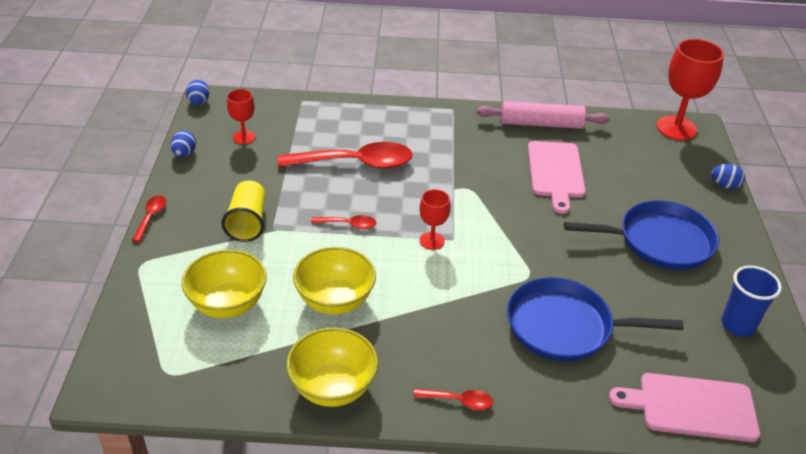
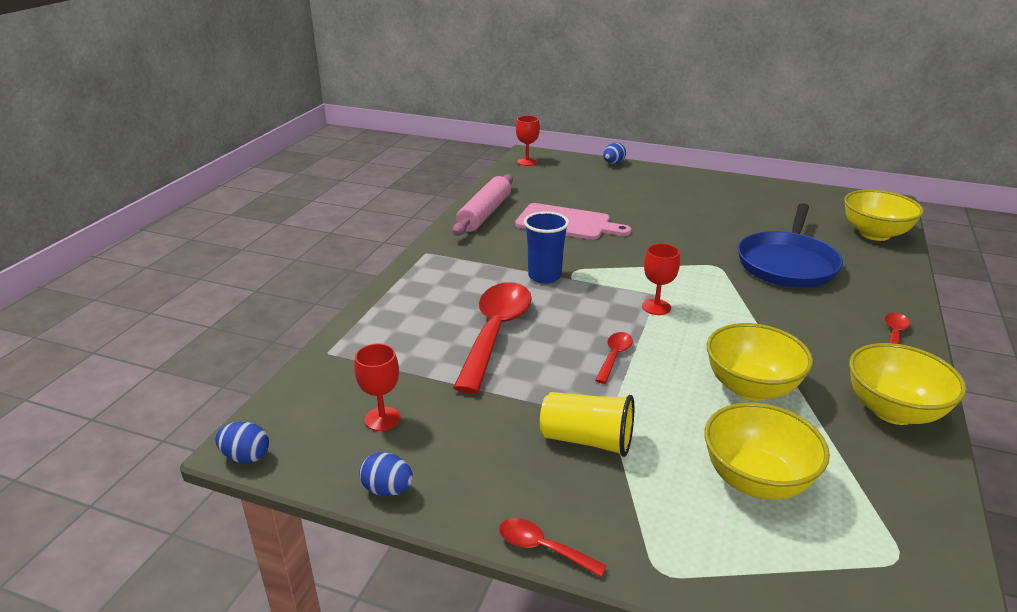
camera: 70 degrees left, 10 degrees down
(660, 241) = (679, 202): blue pan -> none
(676, 128) = (527, 162): red goblet -> red goblet, size x0.53
(691, 407) = (874, 234): pink cutting board -> yellow bowl
(738, 325) = (781, 198): blue cup -> blue cup (544, 276)

